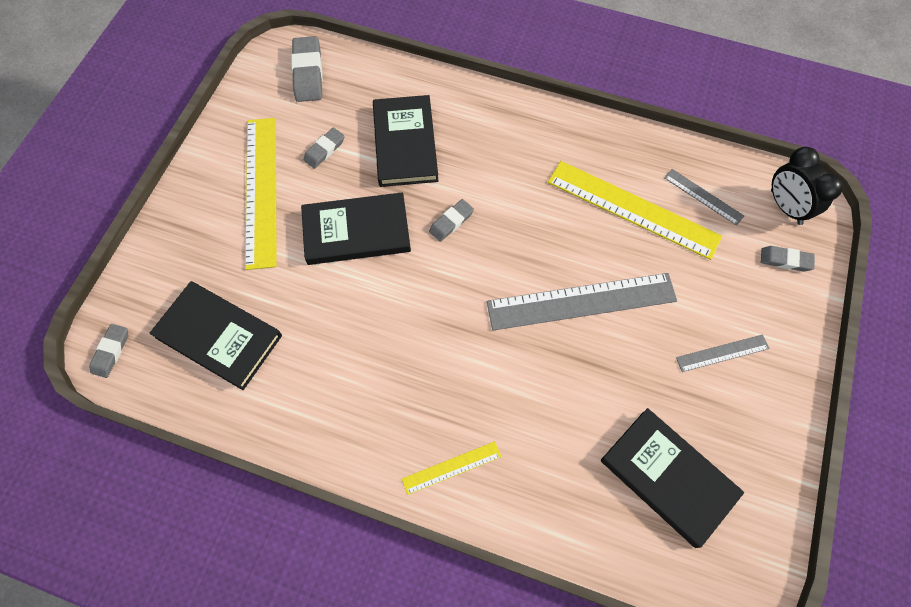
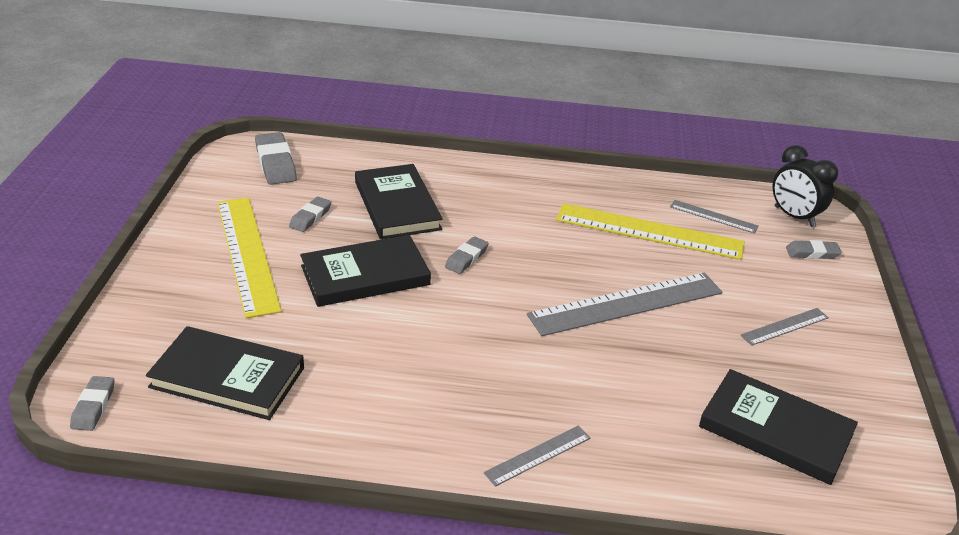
camera: 15 degrees left, 30 degrees down
(451, 467) = (538, 455): yellow ruler -> grey ruler

